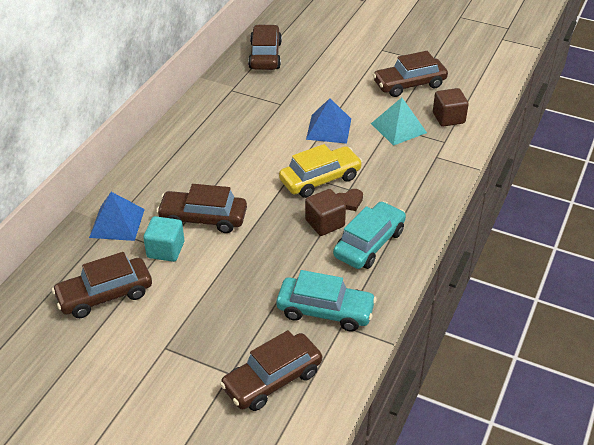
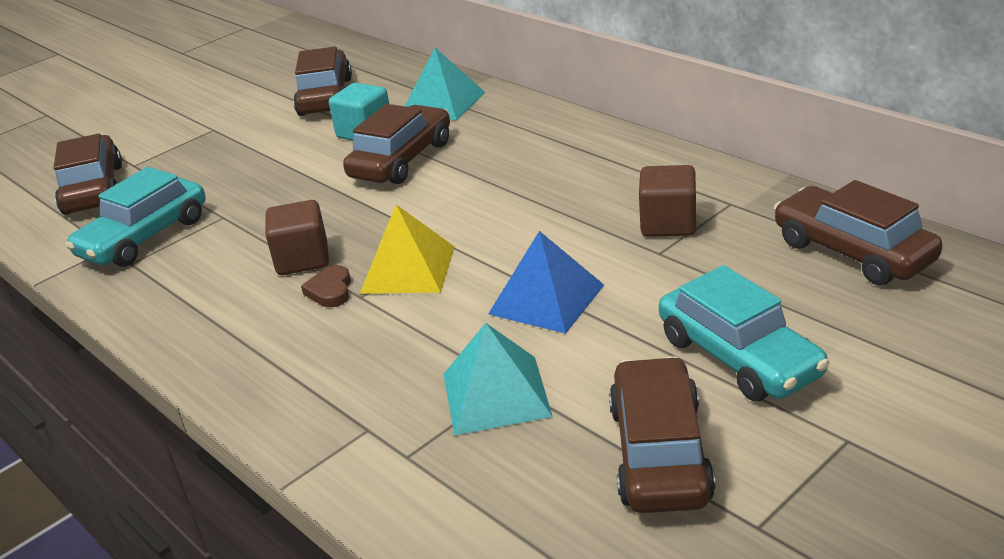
camera: 115 degrees right, 10 degrees down
(117, 223) = (443, 102): blue pyramid -> turquoise pyramid
(265, 55) = (853, 252): brown car -> brown car turned 150 degrees counterclockwise
(320, 179) = (408, 269): yellow car -> yellow pyramid
(369, 243) = (221, 295): turquoise car -> turquoise car (739, 357)
(448, 118) = (487, 488): brown cube -> brown cube (668, 224)

